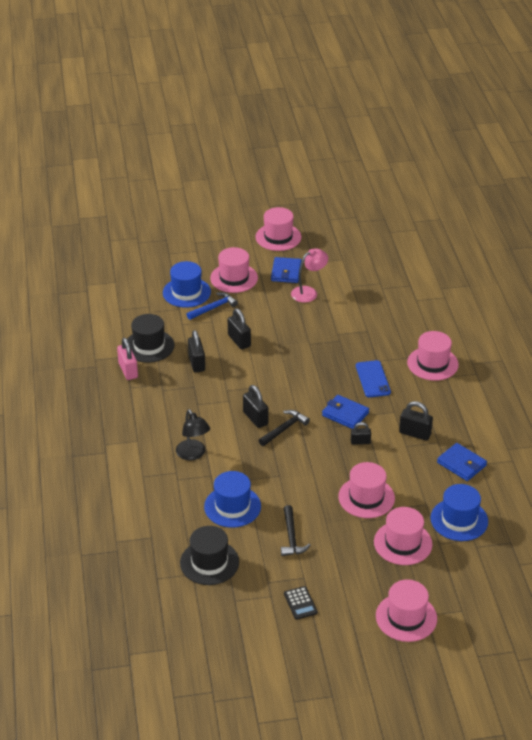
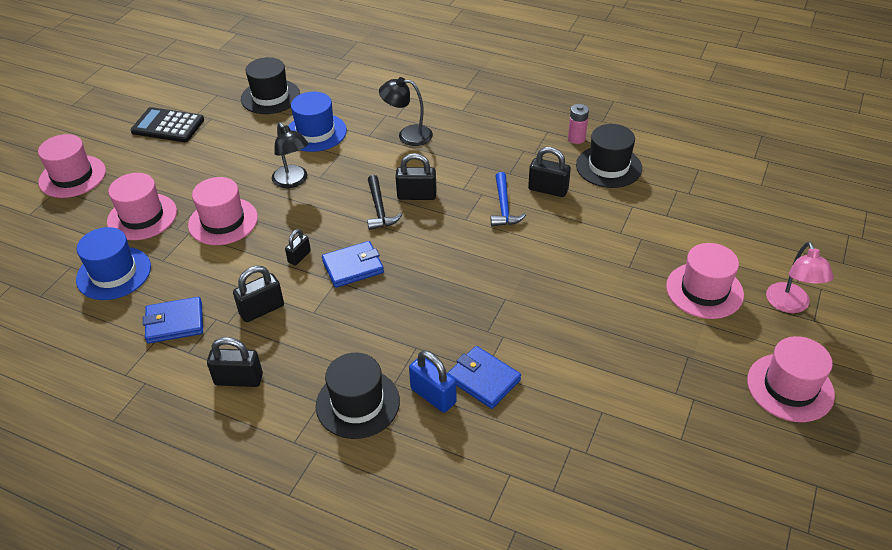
camera: 125 degrees right, 5 degrees up
(128, 371) = (576, 138): pink padlock -> pink battery
(186, 292) = (698, 234): blue hat -> none
(213, 308) = (647, 244): blue hammer -> blue hammer (504, 207)
(239, 341) = (562, 239): black padlock -> black padlock (239, 379)
(286, 272) = (685, 351): blue wallet -> blue wallet (483, 379)
(291, 537) = (238, 151): black hammer -> none
(296, 486) = (293, 181): none -> black lamp
(300, 603) = (168, 126): black calculator -> black calculator, size x1.70
(309, 292) = (619, 353): pink lamp -> pink lamp (790, 305)
(373, 379) = (386, 323): blue phone -> none
(400, 341) = (433, 396): none -> blue padlock
(432, 363) = (357, 403): pink hat -> black hat

